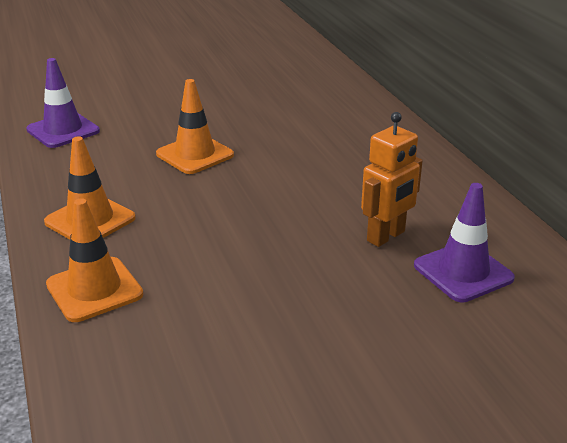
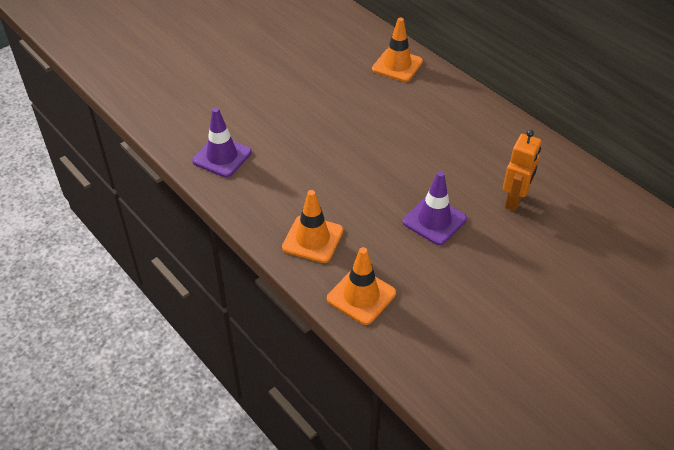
camera: 20 degrees left, 15 degrees up
(195, 154) = (340, 157): orange traffic cone -> orange traffic cone (397, 65)
(463, 272) = (575, 217): purple traffic cone -> purple traffic cone (434, 220)

